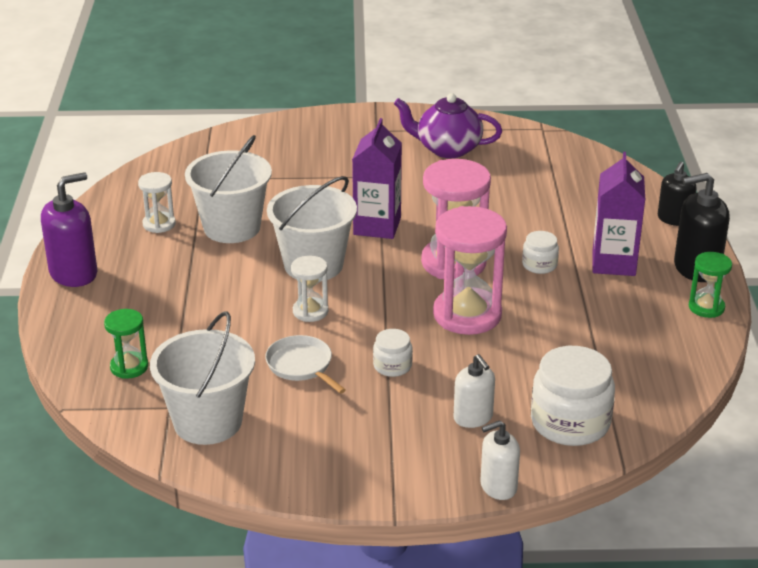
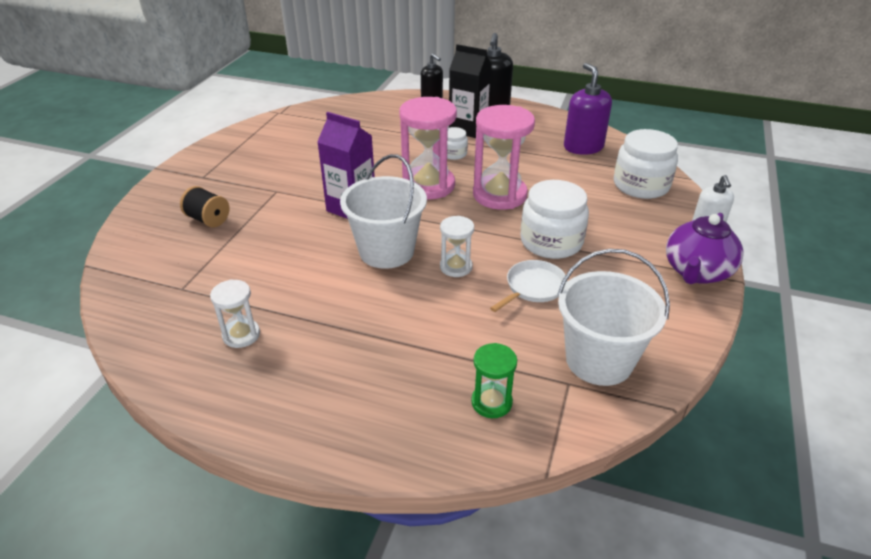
camera: 70 degrees left, 5 degrees up
(74, 273) = (288, 422): purple soap dispenser -> purple soap dispenser (583, 147)
(232, 227) = (289, 286): white bucket -> none
(301, 366) = (533, 287): white pan -> white pan turned 150 degrees clockwise
(307, 157) = (208, 219): none -> black spool
(392, 366) = (551, 242): white jar -> white jar, size x1.96
(447, 149) = (266, 153): purple teapot -> purple teapot (696, 272)
(473, 417) = (626, 220): white soap dispenser -> none
(613, 263) = (468, 129): purple carton -> black carton
(706, 307) = (534, 113): green hourglass -> none

